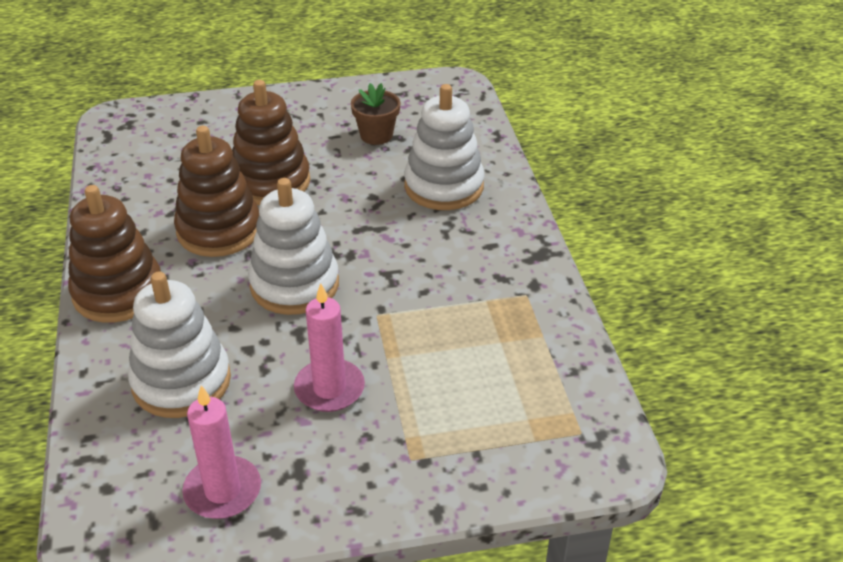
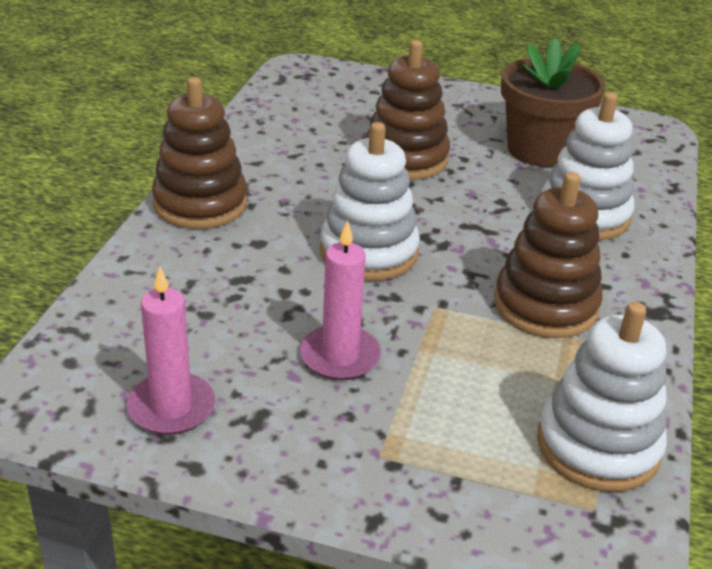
camera: 25 degrees right, 5 degrees down
(181, 381) = (202, 297): white stacking toy -> white stacking toy (598, 446)
(219, 230) = (328, 183): brown stacking toy -> brown stacking toy (545, 305)
(376, 135) = (540, 150): brown flower pot -> brown flower pot, size x1.82

